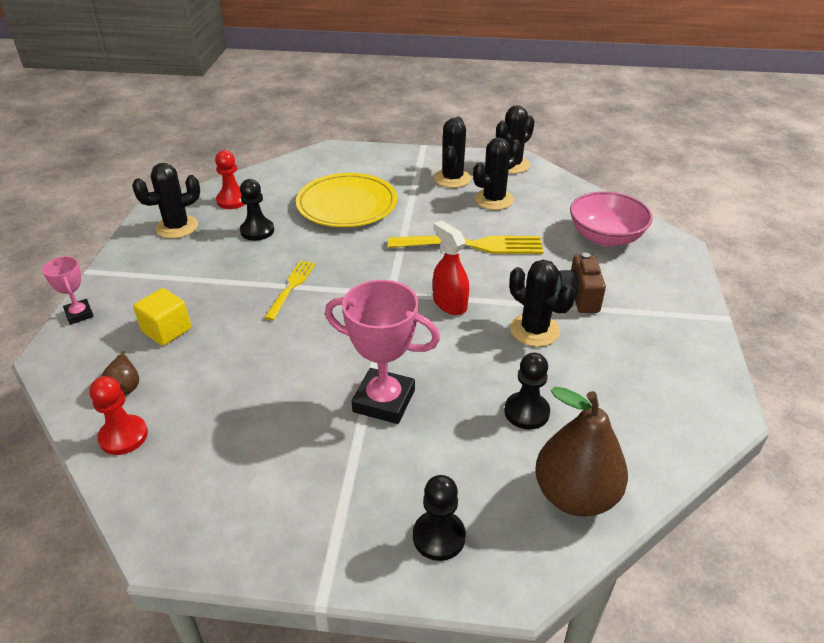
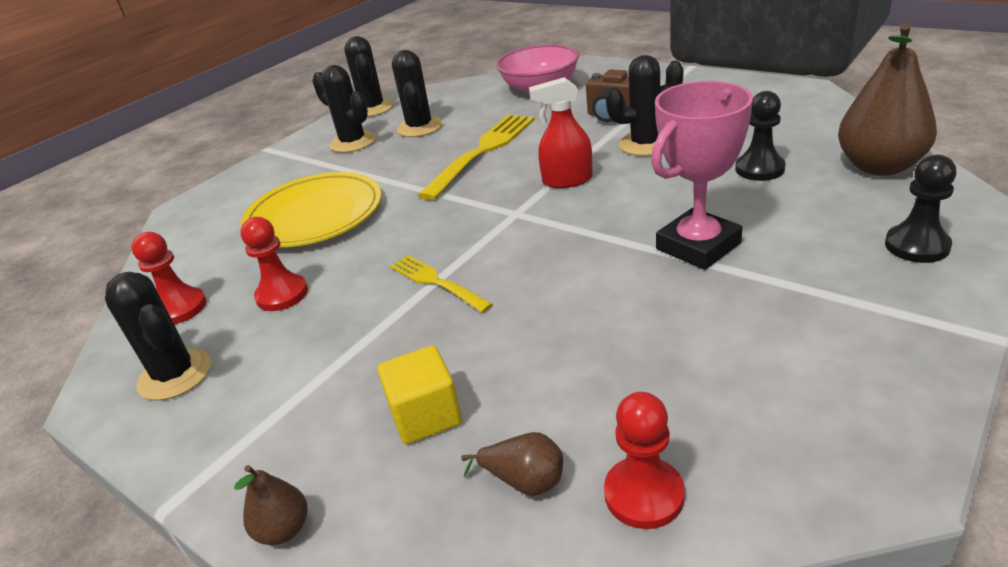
camera: 55 degrees left, 5 degrees down
(79, 314) = (284, 530): pink trophy -> brown pear
(177, 227) = (175, 375): black cactus -> black cactus turned 45 degrees counterclockwise
(257, 231) = (282, 294): black pawn -> red pawn

